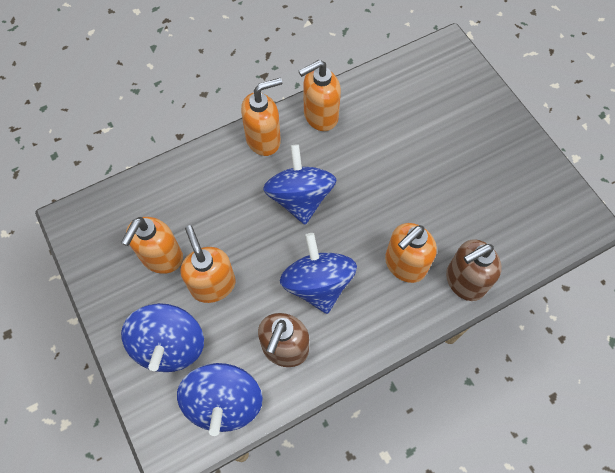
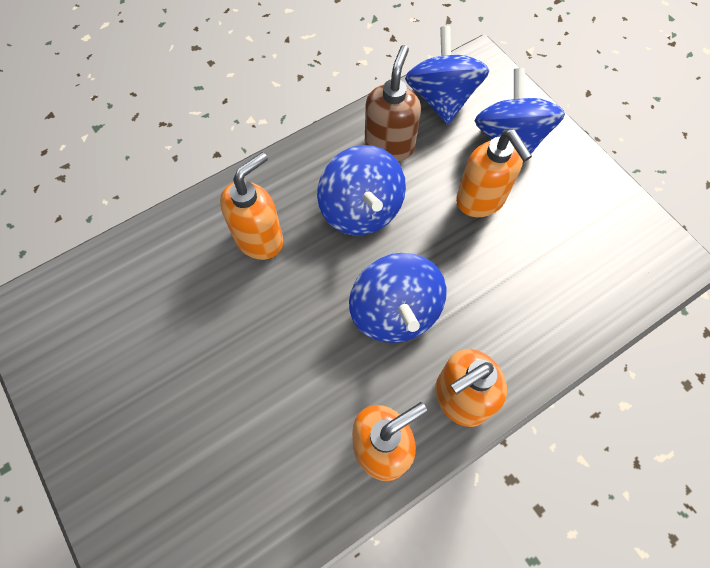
camera: 175 degrees right, 0 degrees up
(161, 257) = (549, 224): orange soap dispenser -> none
(464, 281) = (190, 226): brown soap dispenser -> none

